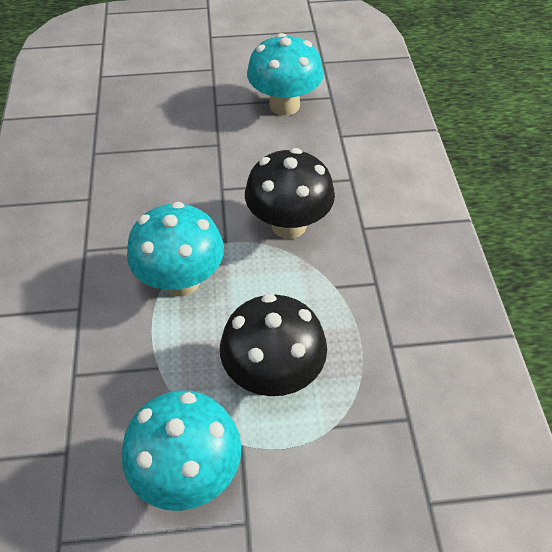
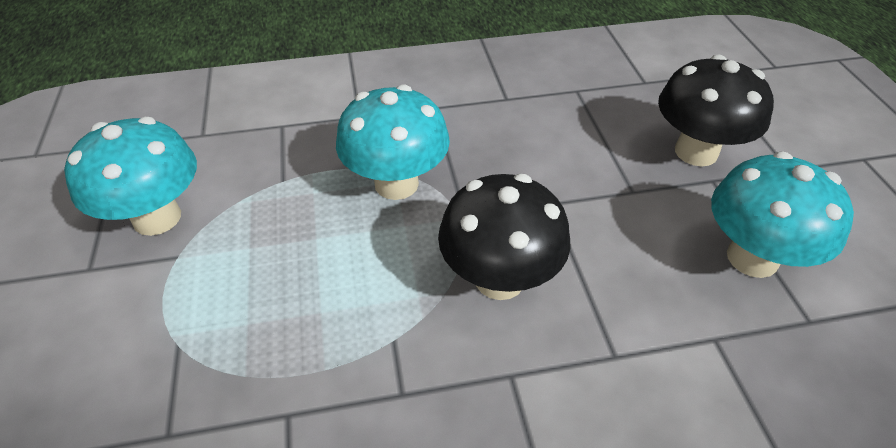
camera: 85 degrees right, 5 degrees down
(273, 374) = (260, 278): black mushroom -> black mushroom (696, 152)

